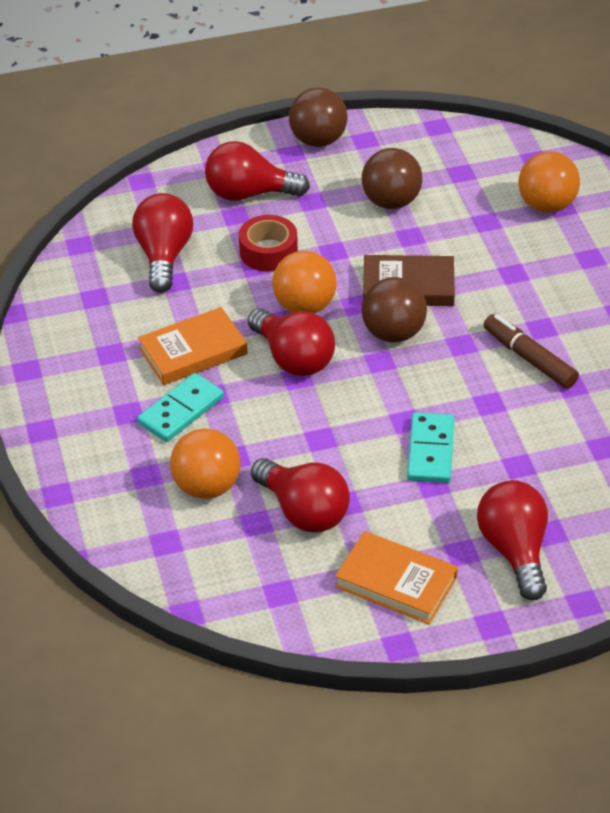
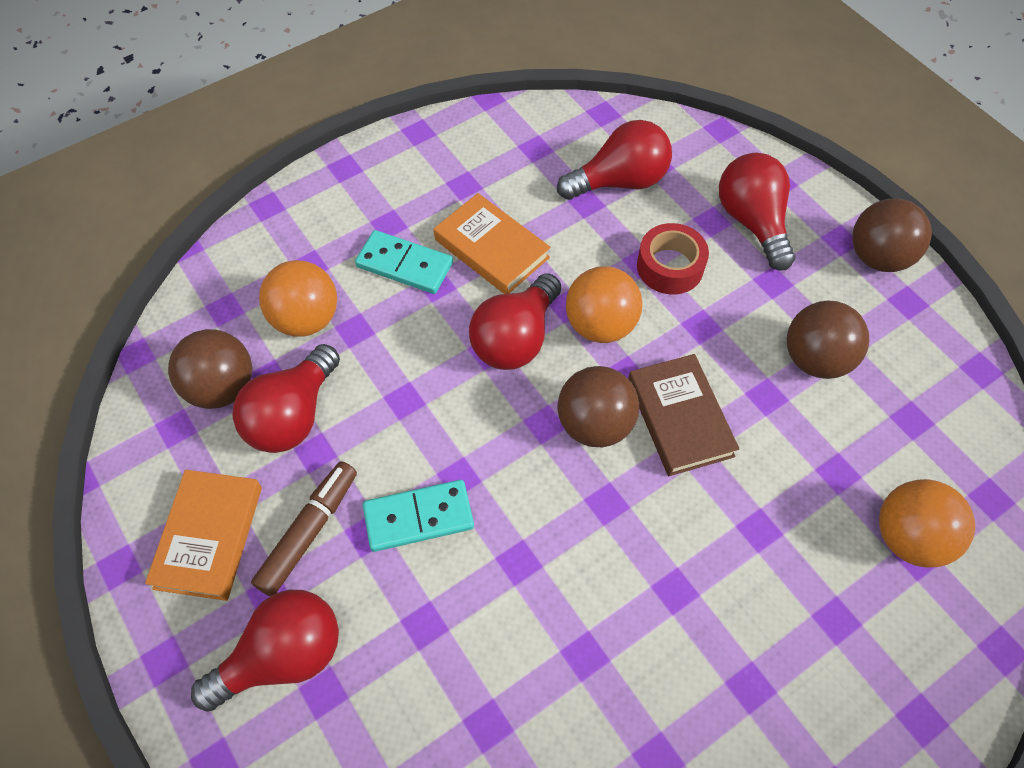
camera: 70 degrees right, 15 degrees up
(253, 555) = (222, 388): none -> brown ball
(529, 358) = (613, 589): brown marker -> brown marker (309, 531)

